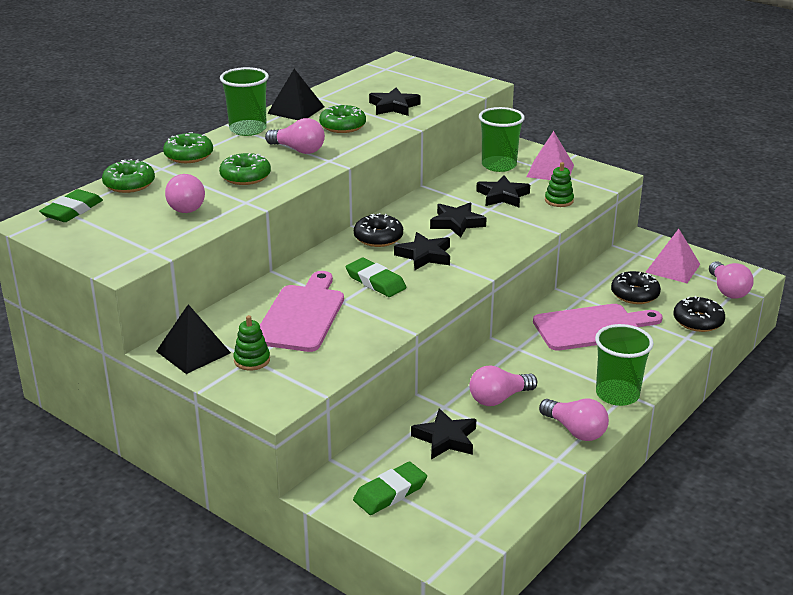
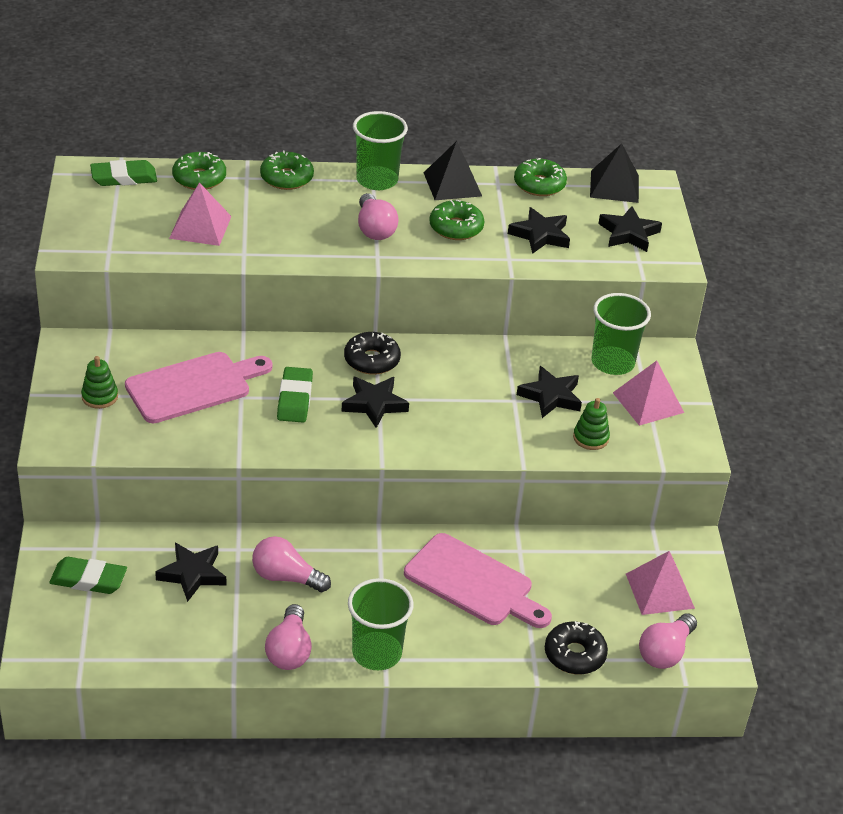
camera: 45 degrees right, 10 degrees up
(186, 205) = (200, 227): pink light bulb -> pink pyramid
(193, 352) = (78, 360): black pyramid -> black pyramid (614, 186)
(245, 176) = (287, 228): green donut -> green donut (539, 184)
(456, 223) = (458, 394): black star -> black star (628, 233)
(634, 294) = (571, 585): black donut -> none

